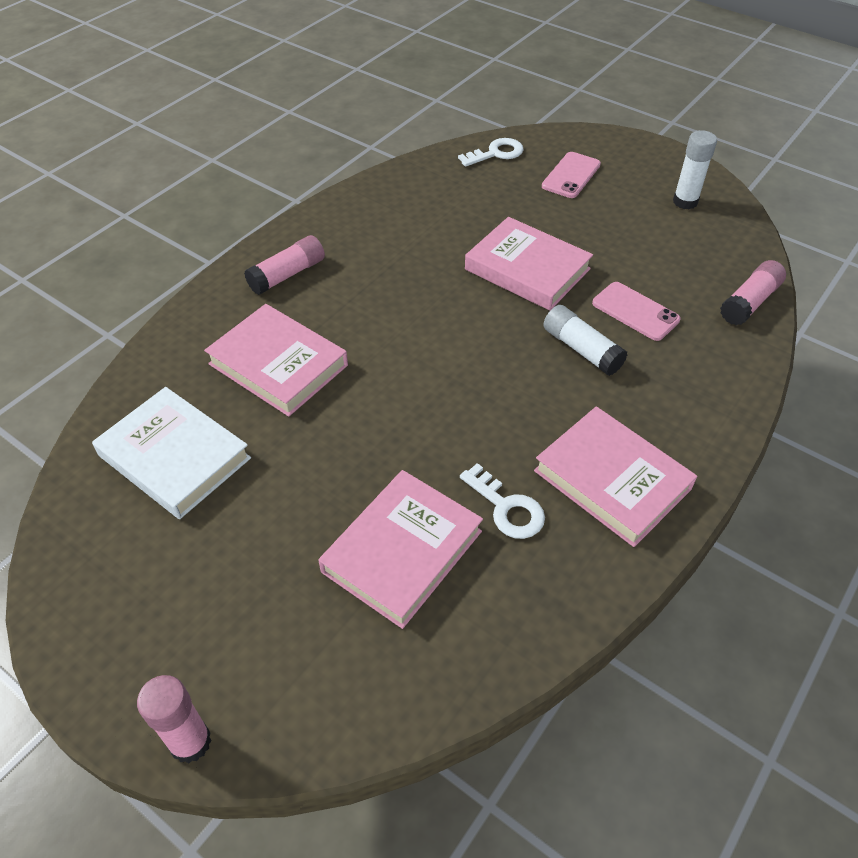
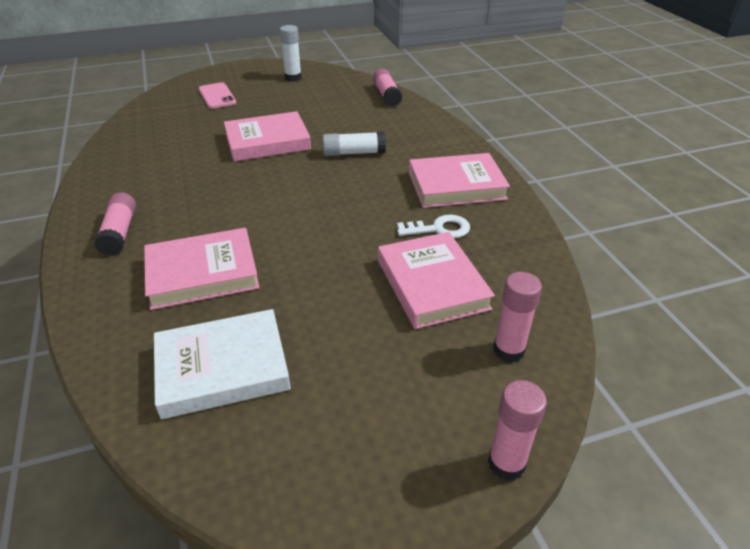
camera: 55 degrees left, 10 degrees down
(348, 675) = (508, 350): none -> pink glue stick
(496, 153) = (154, 108): white key -> none
(635, 311) = (349, 126): pink phone -> none

